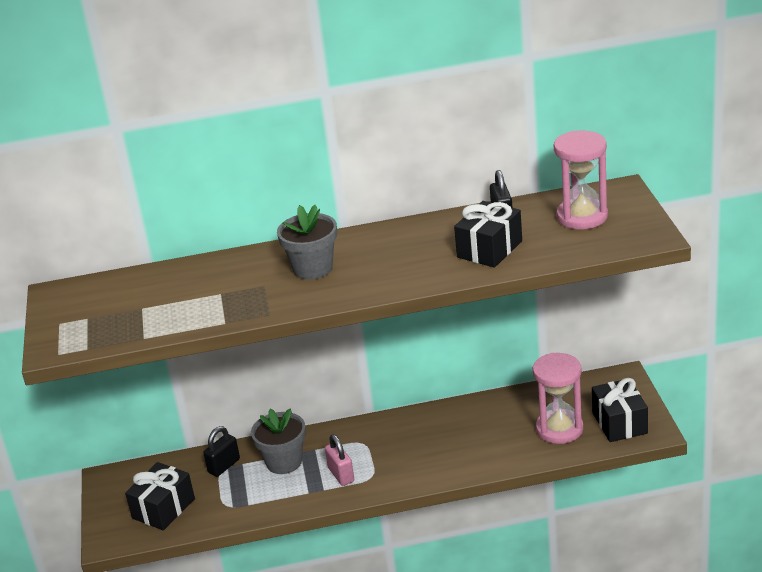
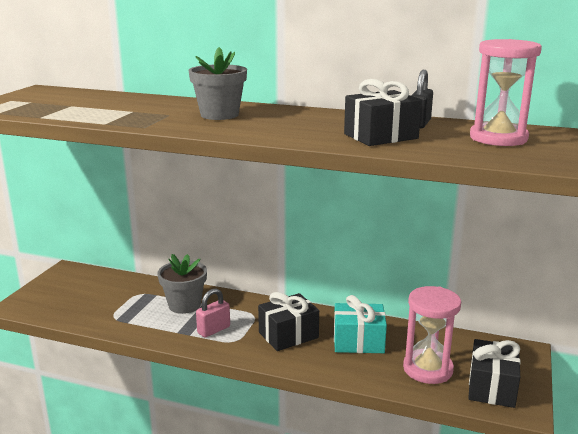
camera: 25 degrees right, 10 degrees down
(163, 508) = (73, 301): black gift -> black gift (288, 335)
(224, 466) = (143, 291): black padlock -> none
(341, 475) = (214, 330): pink padlock -> pink padlock turned 45 degrees clockwise
(482, 428) = (358, 341): none -> turquoise gift

